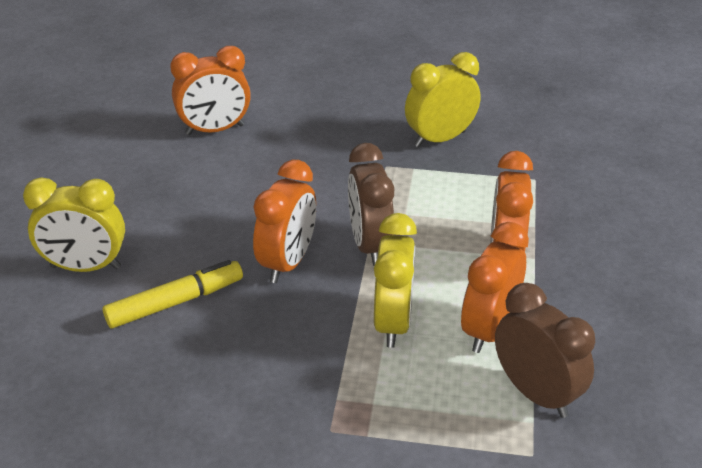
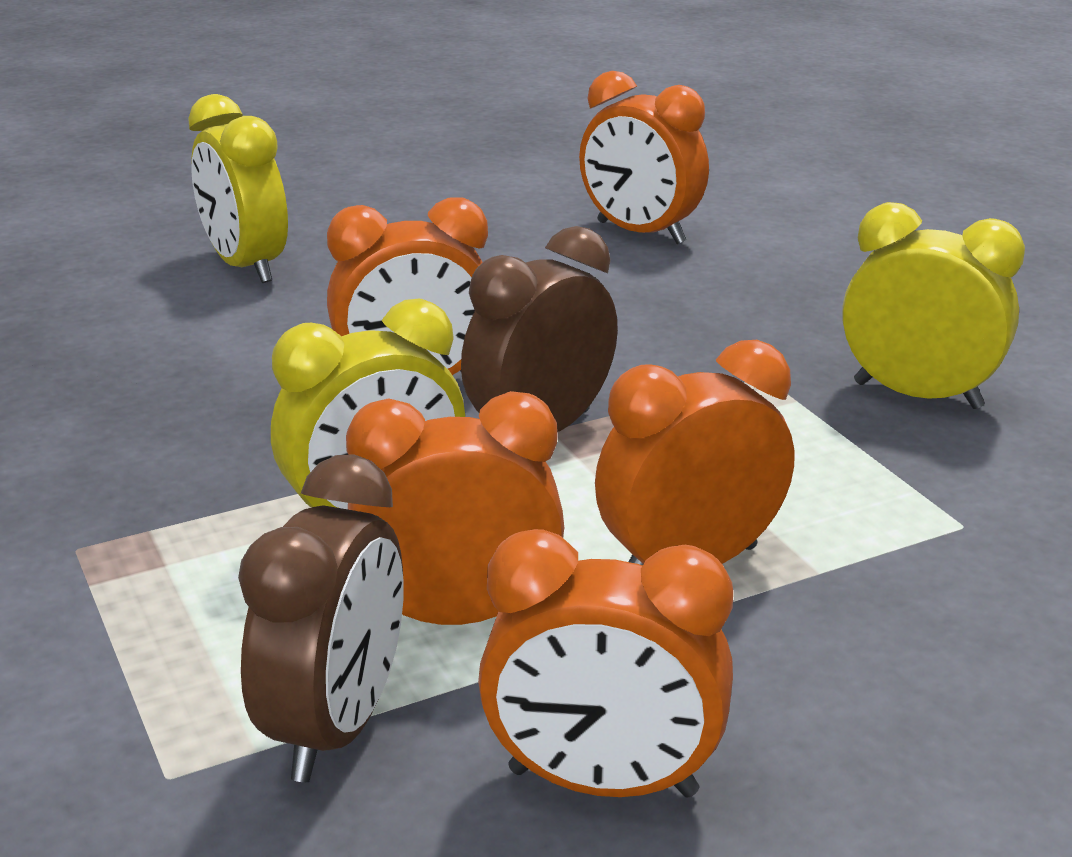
camera: 55 degrees right, 10 degrees down
(175, 302) = (239, 341): yellow marker -> none
(616, 338) = (602, 783): none -> orange clock

